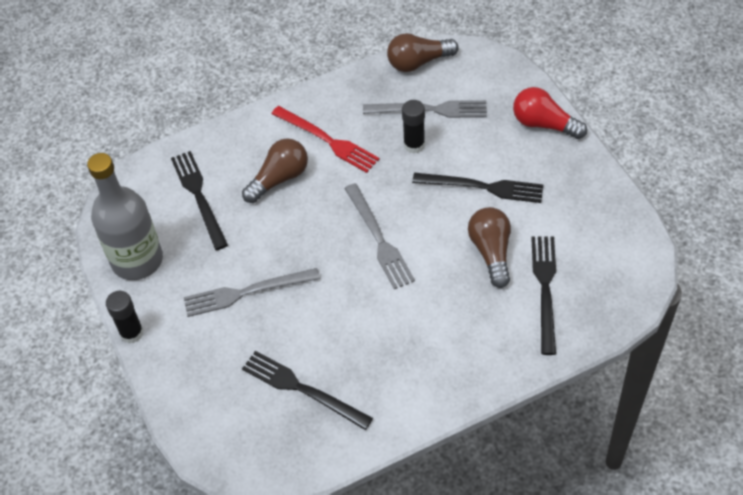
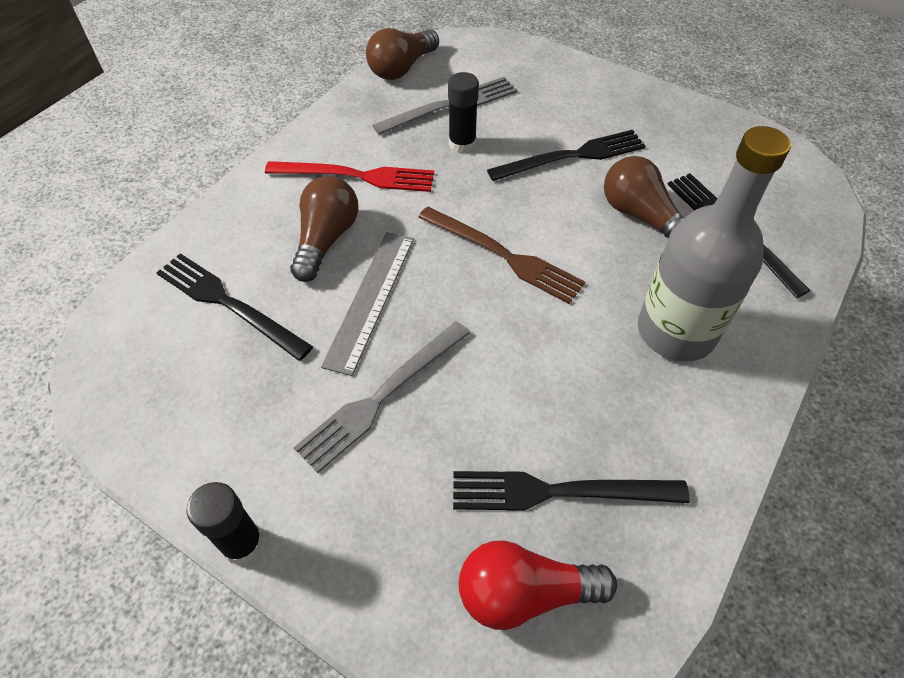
camera: 35 degrees left, 0 degrees up
(137, 260) = (185, 428): grey bottle -> grey bottle (676, 331)
(279, 231) = (370, 299): none -> grey ruler
(379, 239) = (503, 255): grey fork -> brown fork
(544, 124) = (580, 78): red light bulb -> red light bulb (524, 593)

